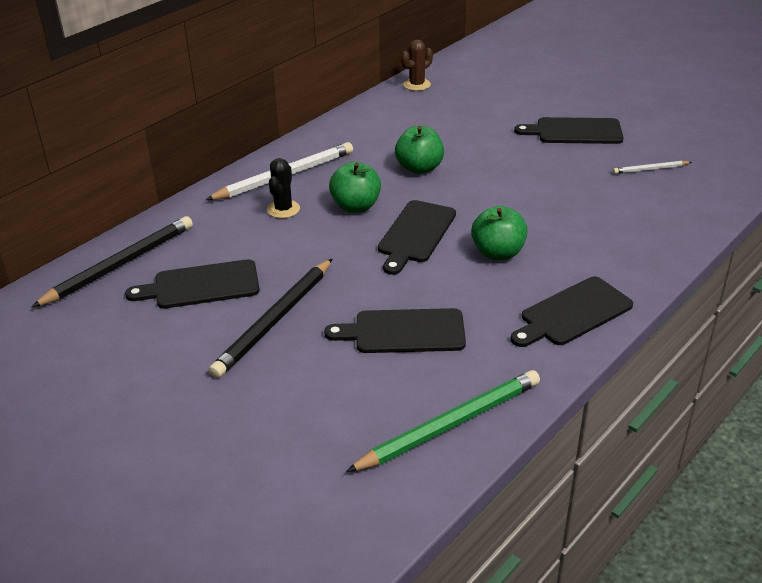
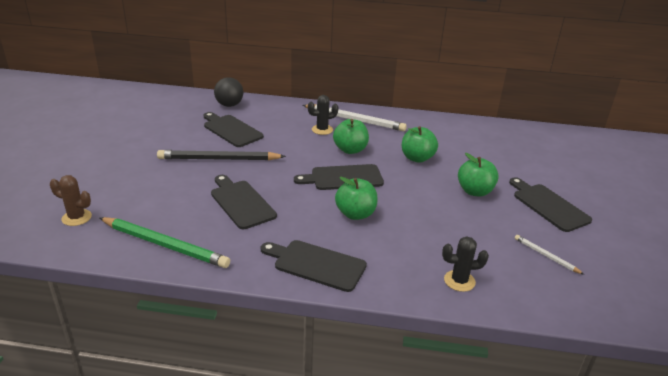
camera: 55 degrees right, 5 degrees down
(119, 265) = (229, 105): black pencil -> black ball
(417, 85) = (513, 129): brown cactus -> brown cactus (76, 217)
(517, 160) = (474, 191): none -> green apple
(657, 232) = (459, 281): none -> black cactus

